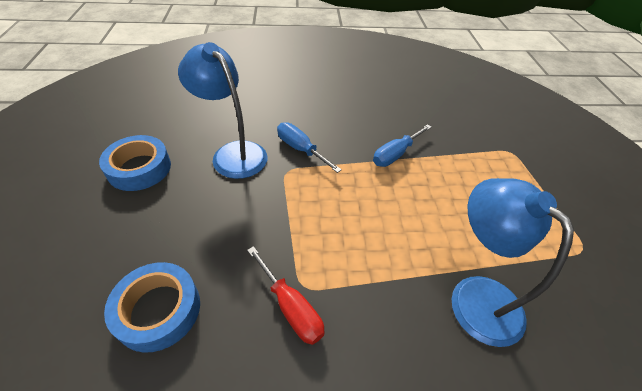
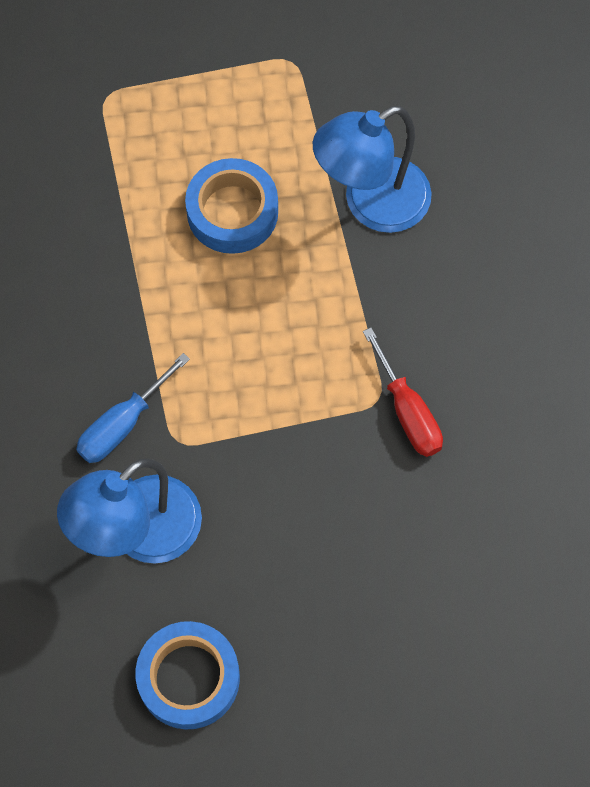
camera: 90 degrees left, 20 degrees up
(158, 310) = (426, 563): blue tape -> blue tape (232, 212)
(291, 307) = (408, 412): red screwdriver -> red screwdriver turned 105 degrees clockwise
(395, 154) = (125, 273): blue screwdriver -> none

